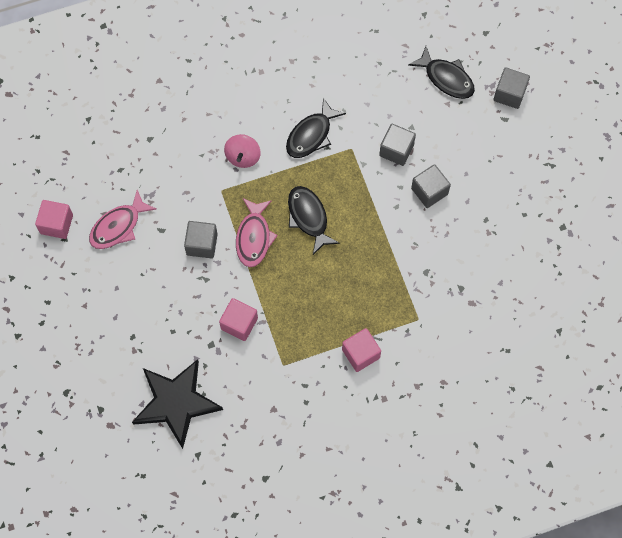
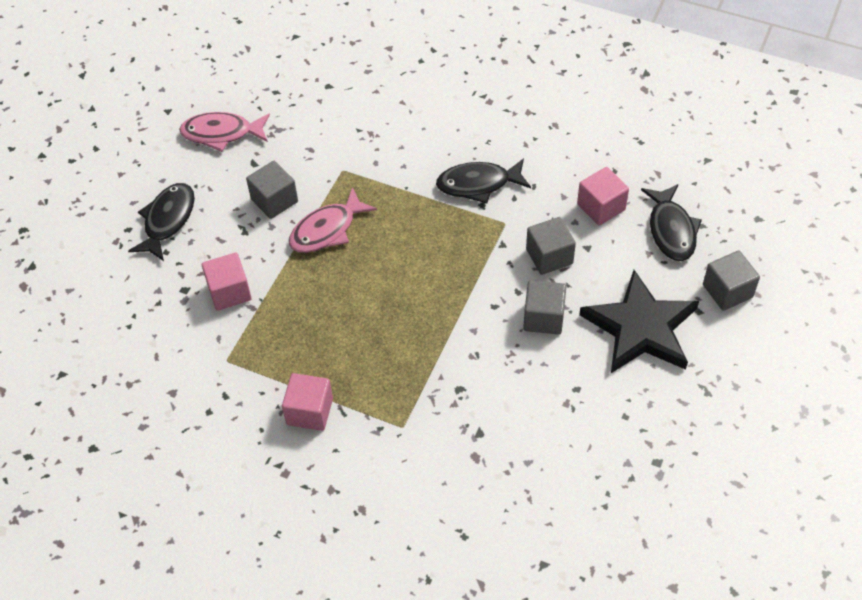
camera: 45 degrees right, 15 degrees down
(56, 224) = (174, 95): pink cube -> pink cube (601, 207)
(176, 403) = (97, 313): black star -> black star (641, 328)
(243, 157) = (394, 157): pink spinning top -> none
(308, 217) = (397, 251): black fish -> black fish (168, 220)

